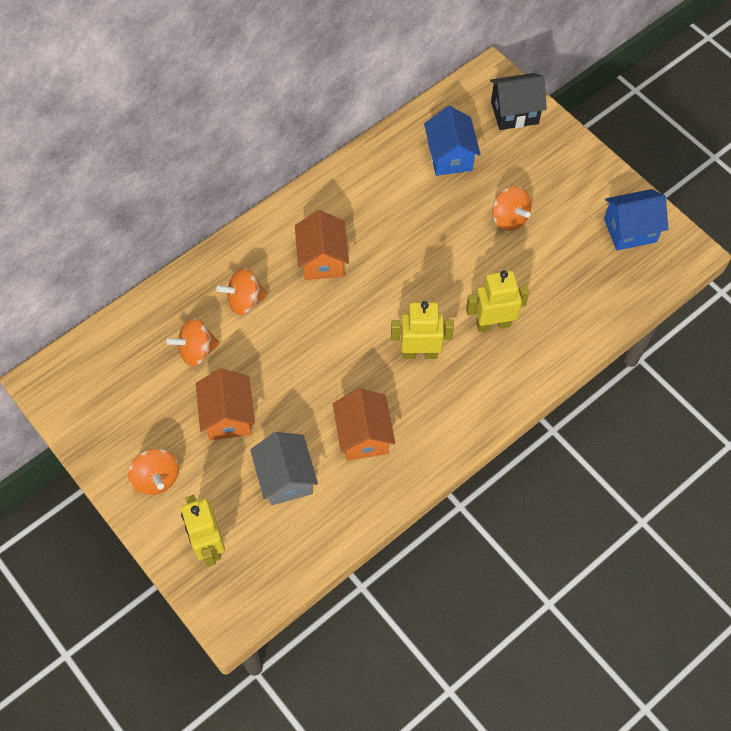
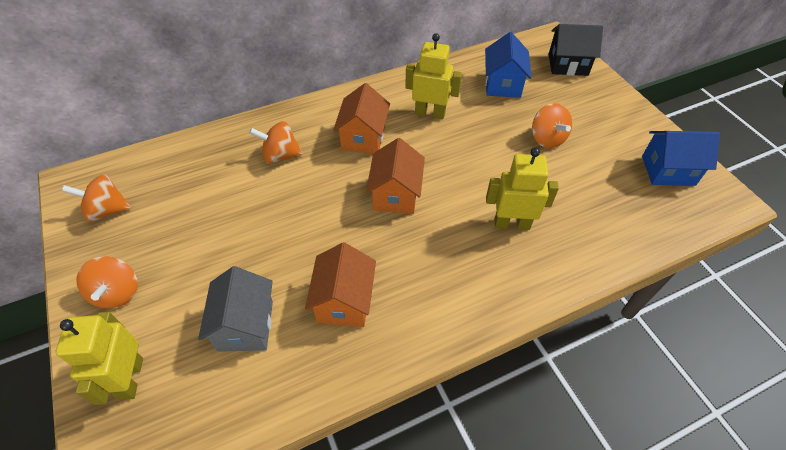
camera: 15 degrees right, 10 degrees down
(197, 351) = (218, 186): orange spinning top -> orange spinning top (107, 210)
(228, 416) = (217, 250): orange house -> orange house (395, 195)
(420, 353) = (429, 234): yellow robot -> yellow robot (430, 113)

